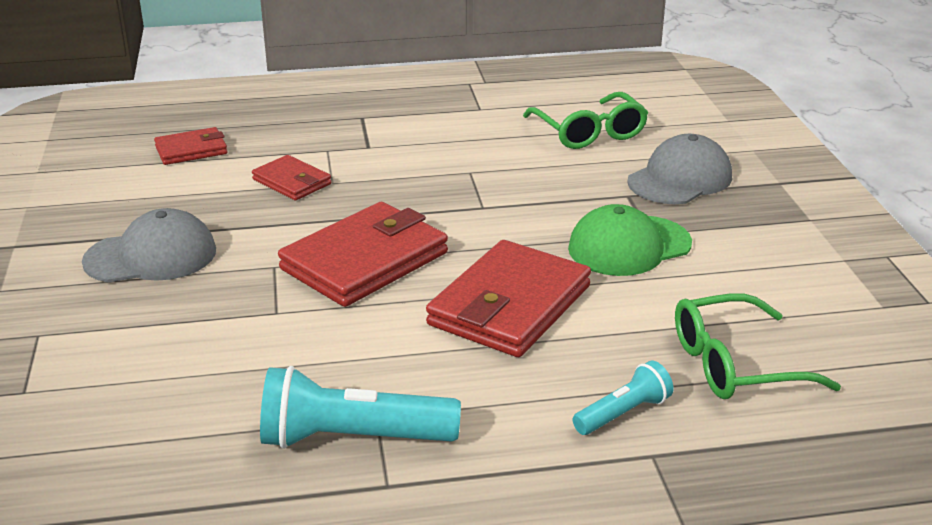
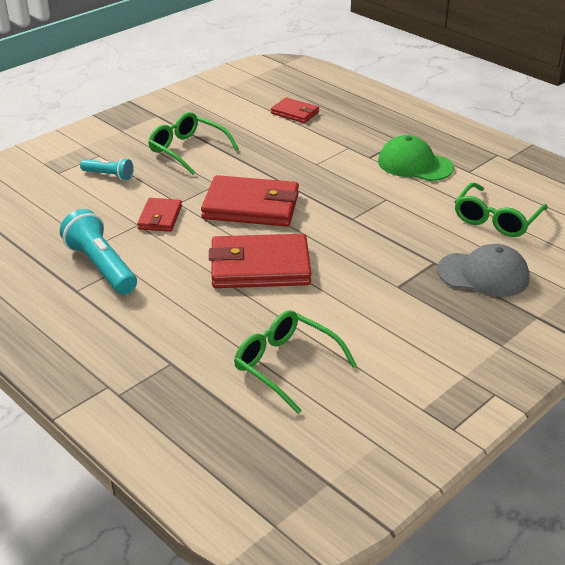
camera: 55 degrees right, 5 degrees up
(151, 256) = (187, 150): grey cap -> green glasses
(292, 182) = (301, 153): red wallet -> red wallet (160, 217)
(623, 413) = (198, 340): turquoise flashlight -> turquoise flashlight (109, 175)
(629, 246) = (372, 284): green cap -> green cap (414, 164)

